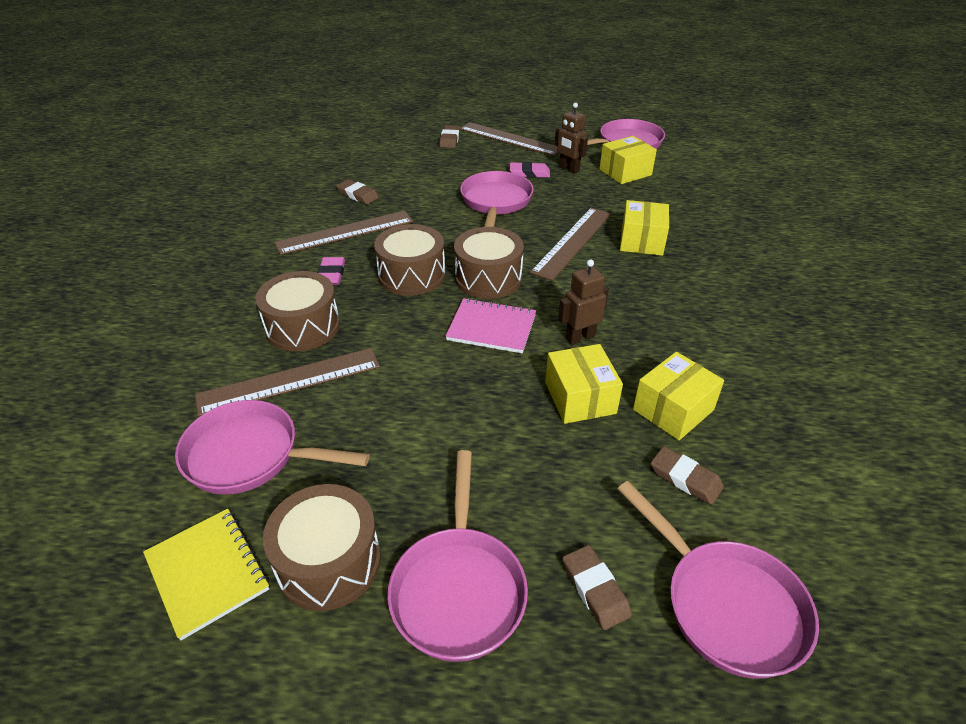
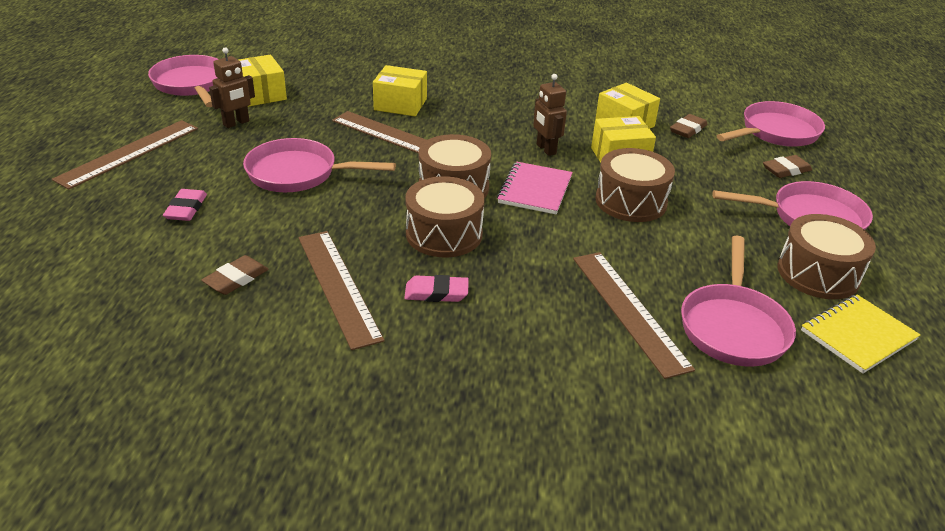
camera: 90 degrees left, 5 degrees down
(303, 327) = (539, 308): brown drum -> brown drum (631, 201)
(449, 139) = (98, 198): brown eraser -> none
(529, 173) = (235, 147): pink eraser -> pink eraser (186, 208)

